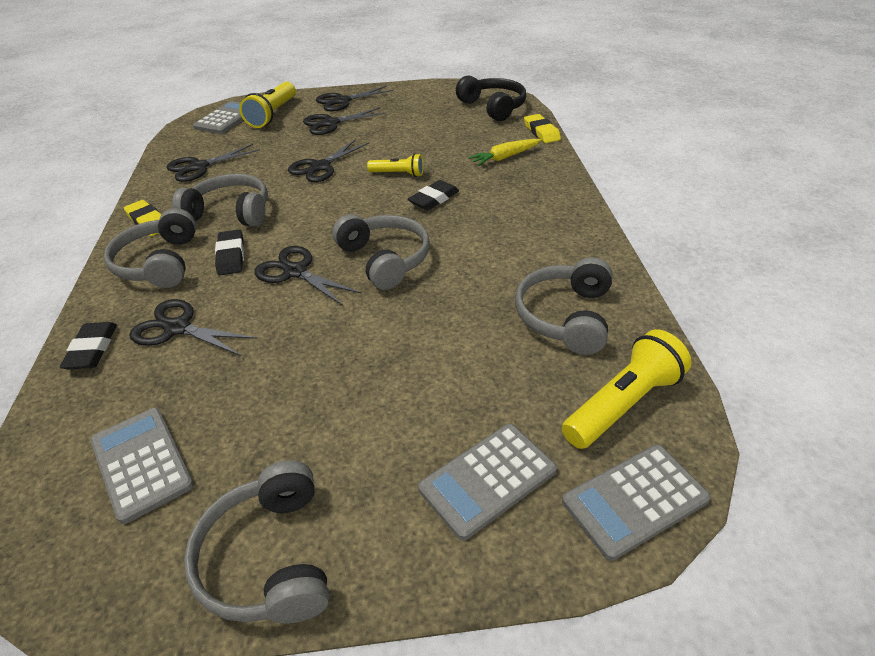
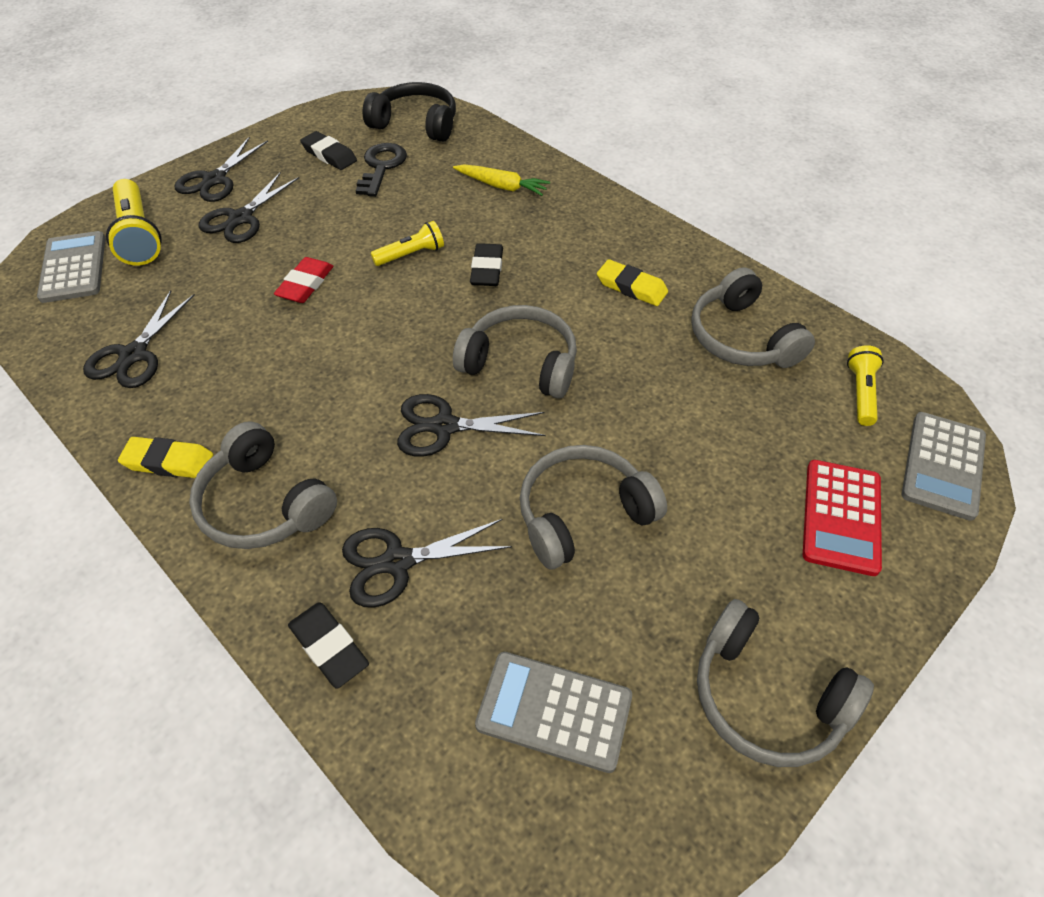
camera: 40 degrees left, 10 degrees up
(230, 212) = (268, 396): grey headphones -> grey headphones (583, 514)
(231, 256) = (344, 448): black eraser -> black eraser (329, 155)
(320, 167) = (305, 284): black scissors -> red eraser
(441, 123) = (381, 167): none -> black key
(487, 480) = (841, 517): grey calculator -> red calculator
(505, 157) = (502, 186): yellow carrot -> yellow carrot turned 90 degrees counterclockwise
(541, 132) = (504, 139): yellow eraser -> yellow eraser (631, 287)
(623, 404) = (861, 393): yellow flashlight -> yellow flashlight, size x0.60

